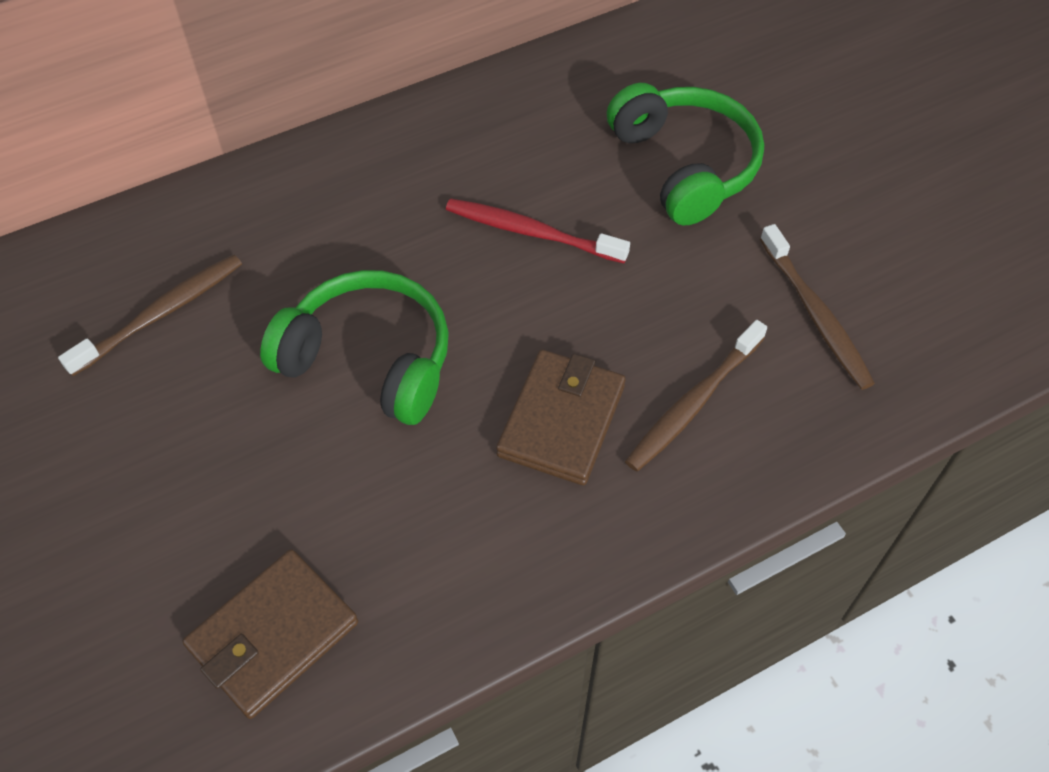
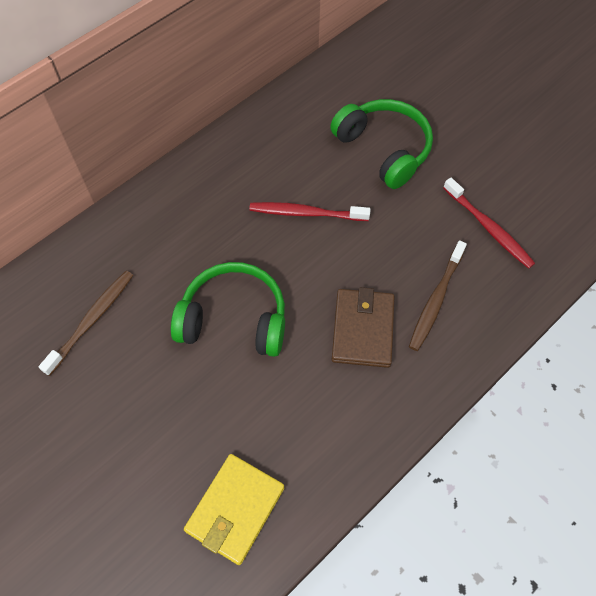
camera: 15 degrees left, 5 degrees up
(273, 635) = (235, 509): brown wallet -> yellow wallet
(816, 315) = (489, 228): brown toothbrush -> red toothbrush

